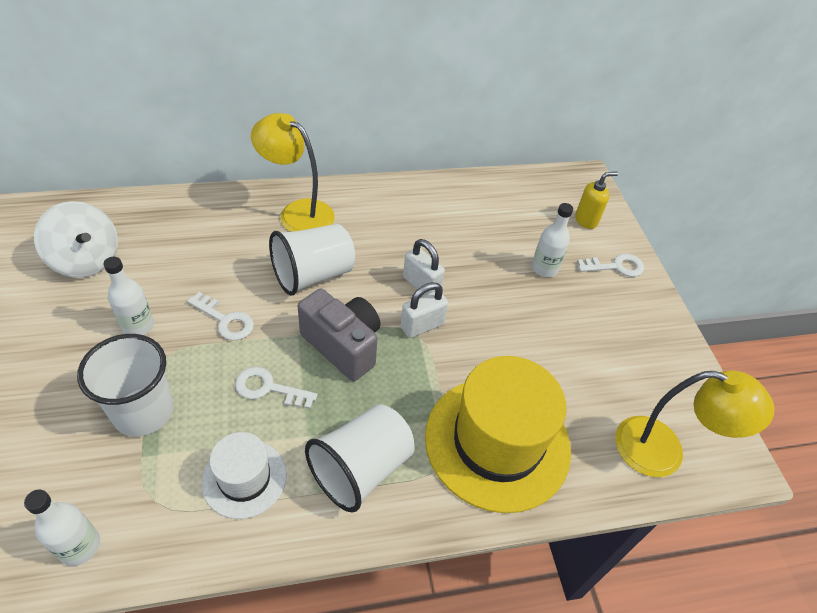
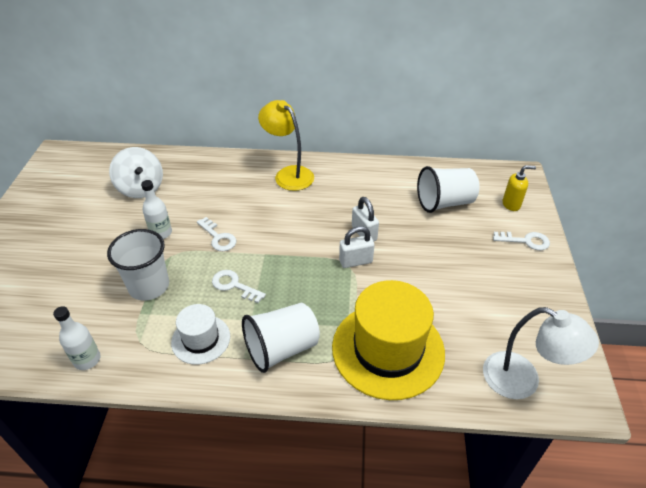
camera: 20 degrees right, 5 degrees down
(313, 275) = (287, 216): white cup -> white cup (444, 203)
(343, 345) = (294, 266): grey camera -> none
(544, 268) = (465, 234): white bottle -> none
(663, 451) = (522, 381): yellow lamp -> white lamp

